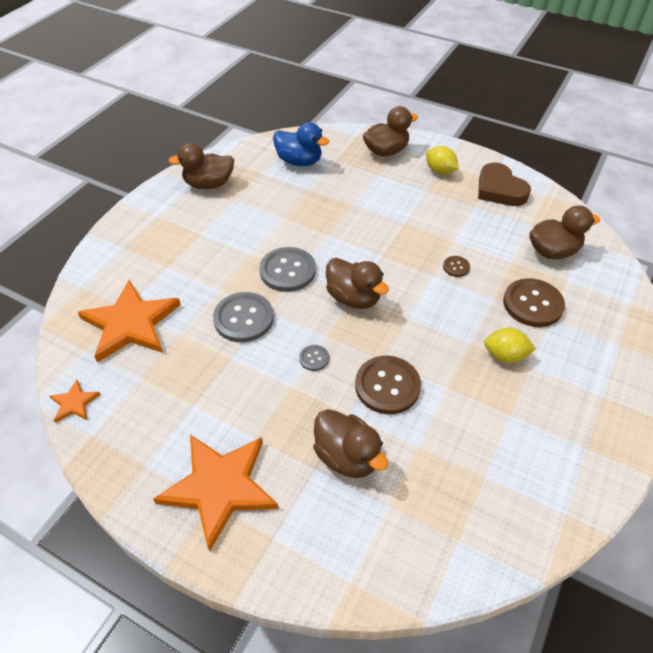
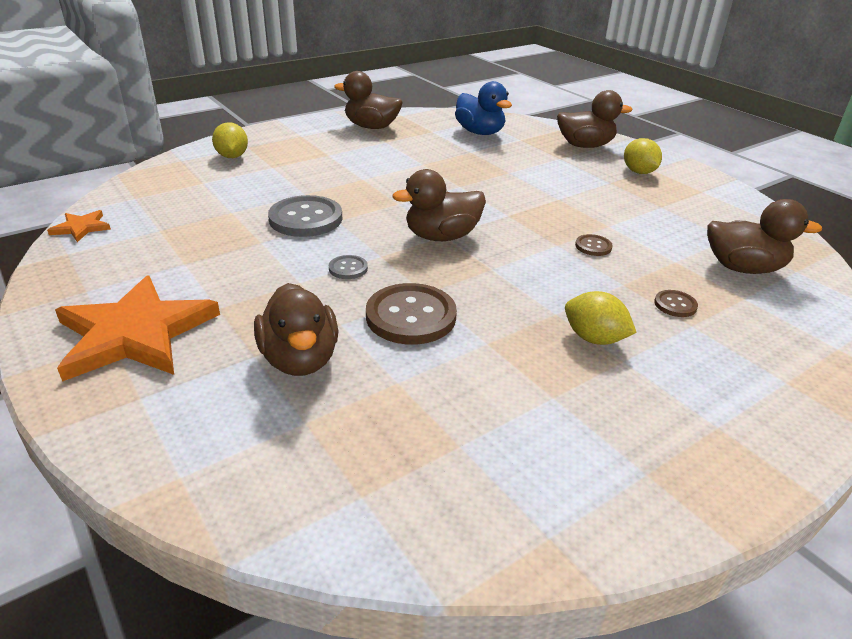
camera: 25 degrees right, 15 degrees down
(123, 266) = (232, 156): none -> yellow lemon
(130, 323) = (194, 192): orange star -> none
(287, 271) = (389, 199): grey button -> none
(353, 298) = (441, 236): brown duck -> brown duck turned 90 degrees clockwise
(499, 189) = (707, 202): brown heart -> none
(532, 304) = (675, 305): brown button -> brown button, size x0.47

